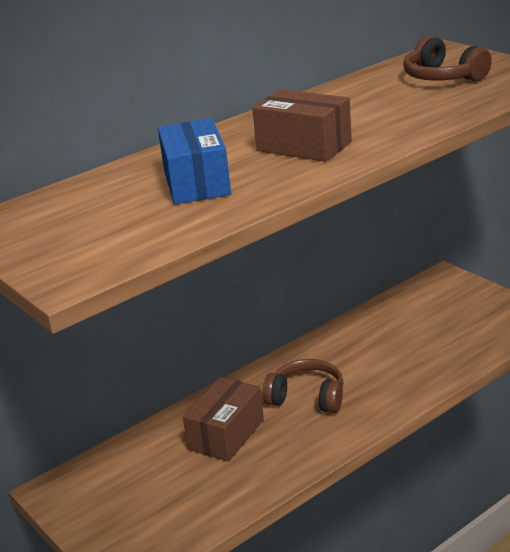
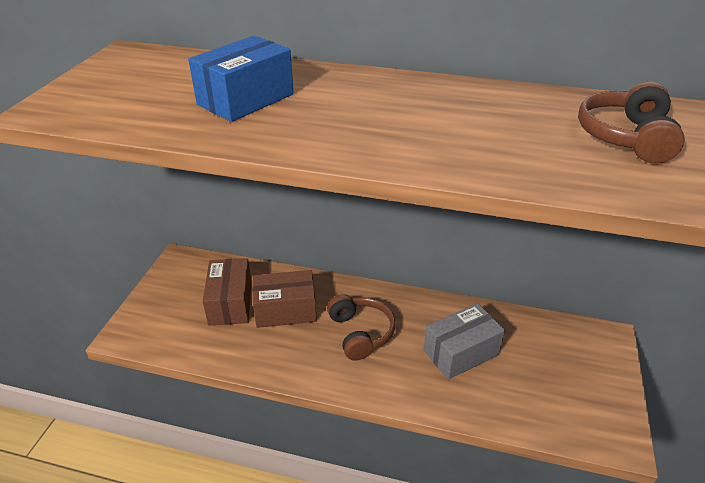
camera: 50 degrees right, 10 degrees up
(304, 146) = (363, 120): brown box -> brown box (230, 303)
(387, 351) = (461, 352): none -> grey box

